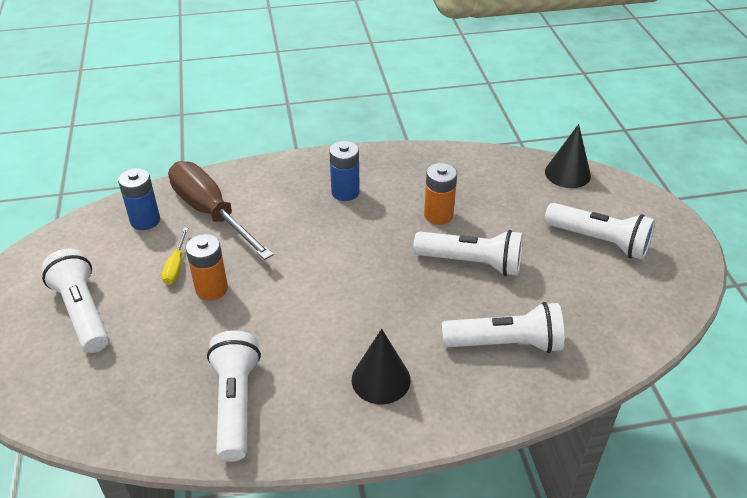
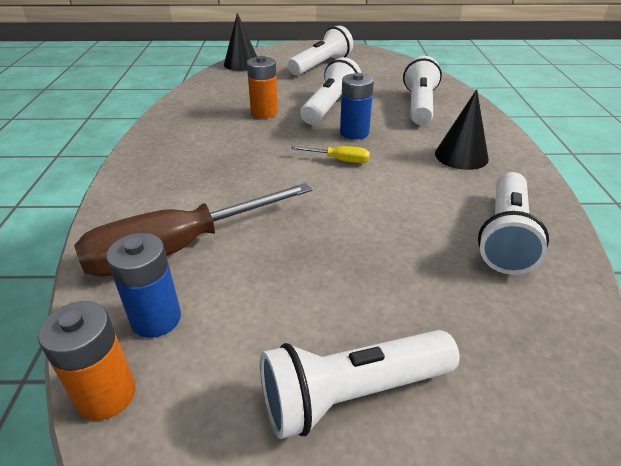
camera: 80 degrees left, 5 degrees down
(176, 266) = (276, 282): yellow screwdriver -> yellow screwdriver (339, 160)
(211, 289) = (329, 250): orange battery -> orange battery (106, 394)
(235, 403) = (505, 236): white flashlight -> white flashlight turned 75 degrees counterclockwise
(345, 192) = (202, 152): blue battery -> blue battery (354, 133)

